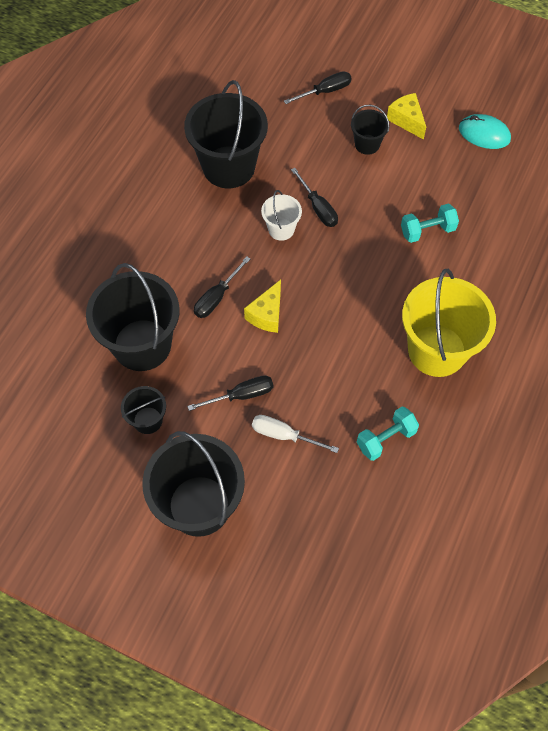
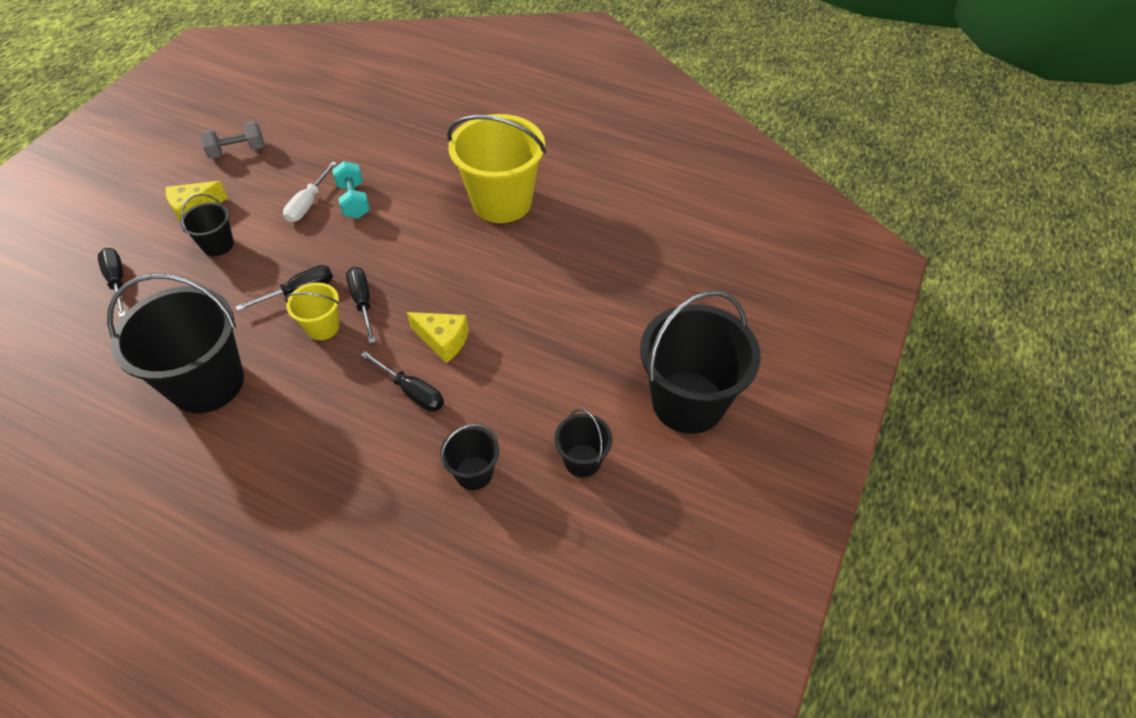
camera: 90 degrees left, 10 degrees down
(142, 345) = (474, 473): black bucket -> black bucket, size x0.48
(241, 395) = (549, 364): black screwdriver -> black screwdriver (362, 302)
(281, 229) = (322, 327): white bucket -> yellow bucket
(284, 435) = (599, 325): white screwdriver -> white screwdriver (308, 204)
(386, 439) = (600, 243): turquoise dumbbell -> none
(484, 134) = (237, 151): turquoise mouse -> grey dumbbell

